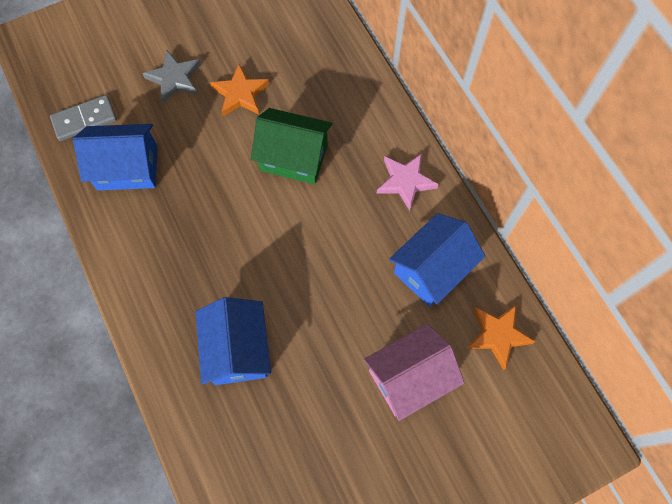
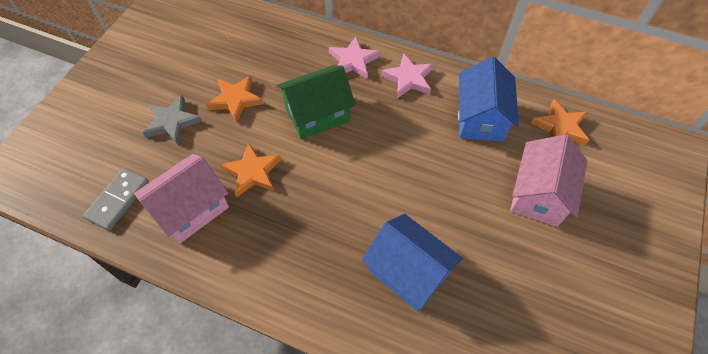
camera: 40 degrees left, 10 degrees down
(127, 168) = (191, 209): blue house -> pink house
(197, 171) = (253, 172): none -> orange star
(373, 127) = (353, 61): none -> pink star

